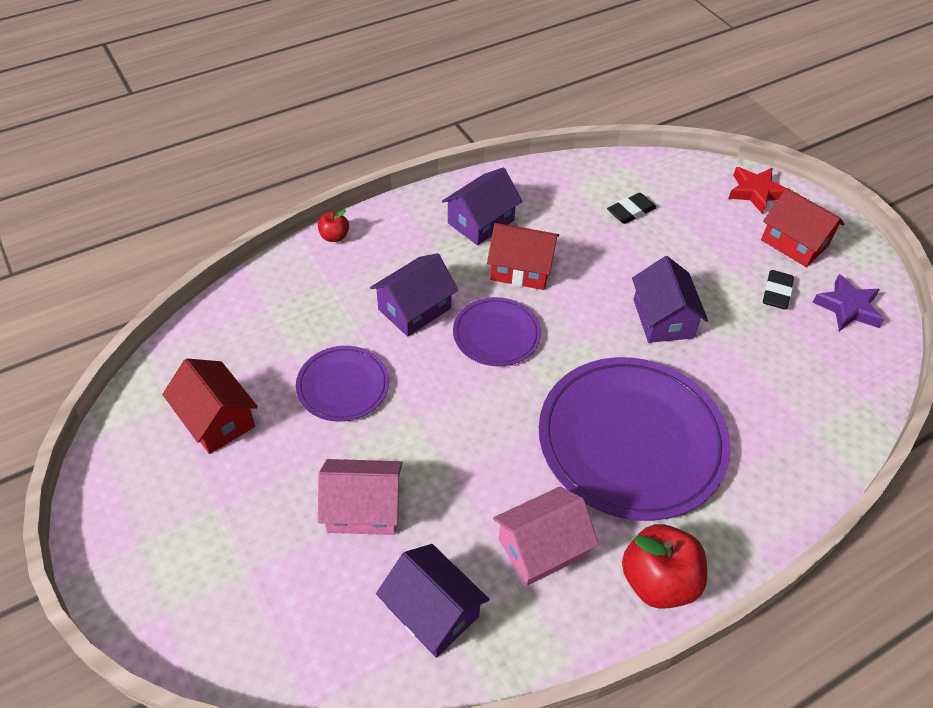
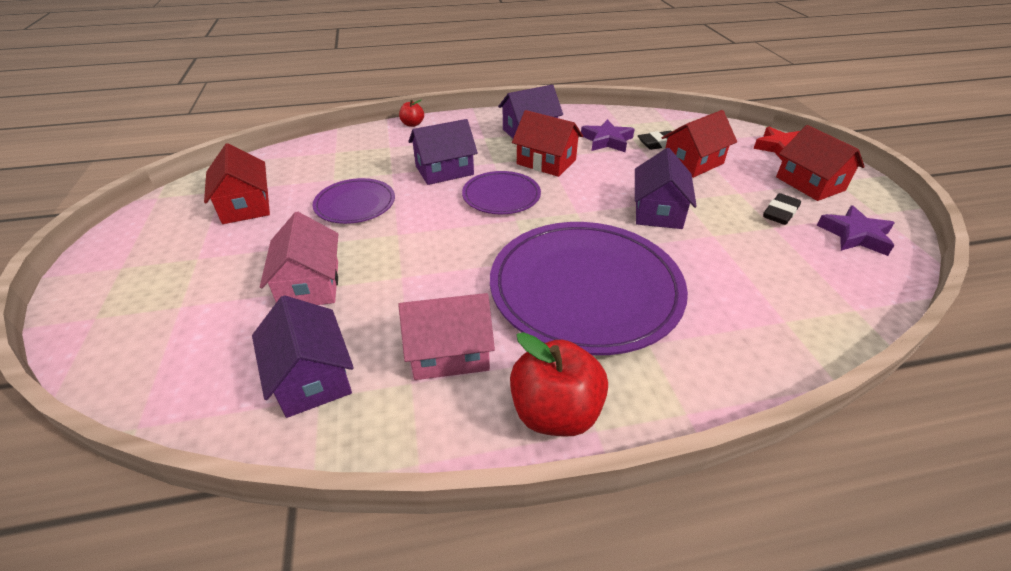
camera: 20 degrees right, 10 degrees down
(363, 508) = (310, 284): pink house -> pink house turned 60 degrees clockwise
(573, 218) = (607, 140): none -> purple star
(674, 235) = (692, 162): none -> red house

